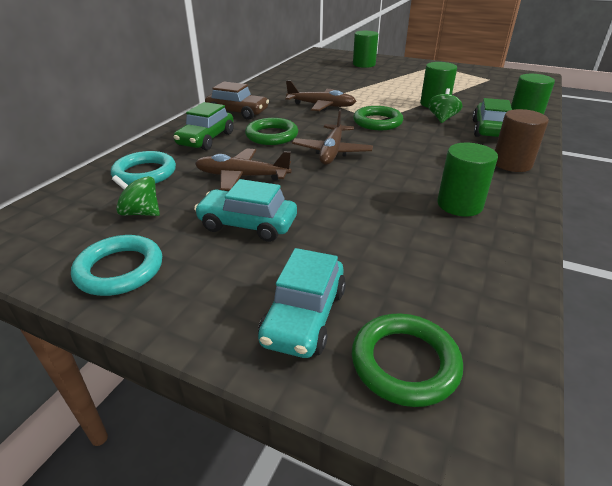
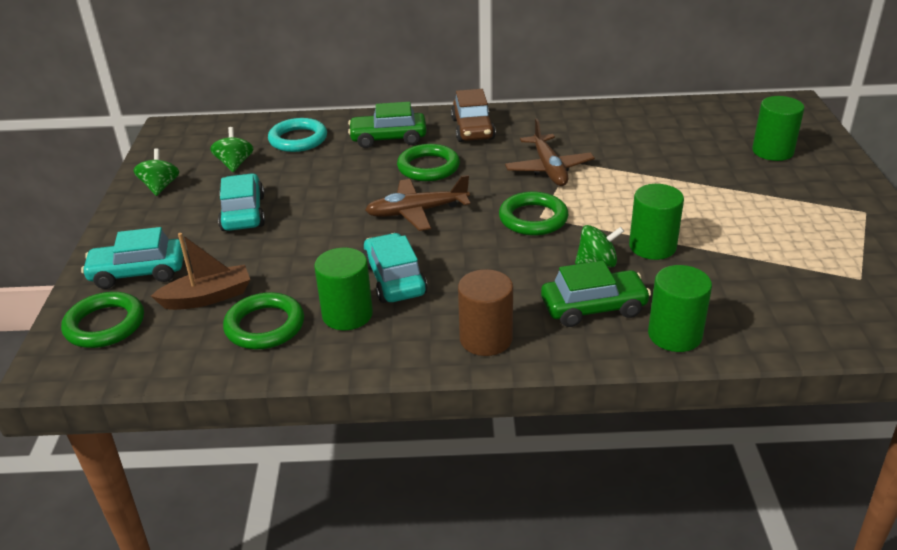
camera: 65 degrees right, 0 degrees up
(120, 270) = (160, 187): turquoise ring -> green spinning top
(242, 177) = (323, 183): brown plane -> none
(391, 272) = (208, 297): none -> brown boat
(420, 177) = (394, 279): none -> turquoise car
(458, 246) = (265, 326): none -> green ring

